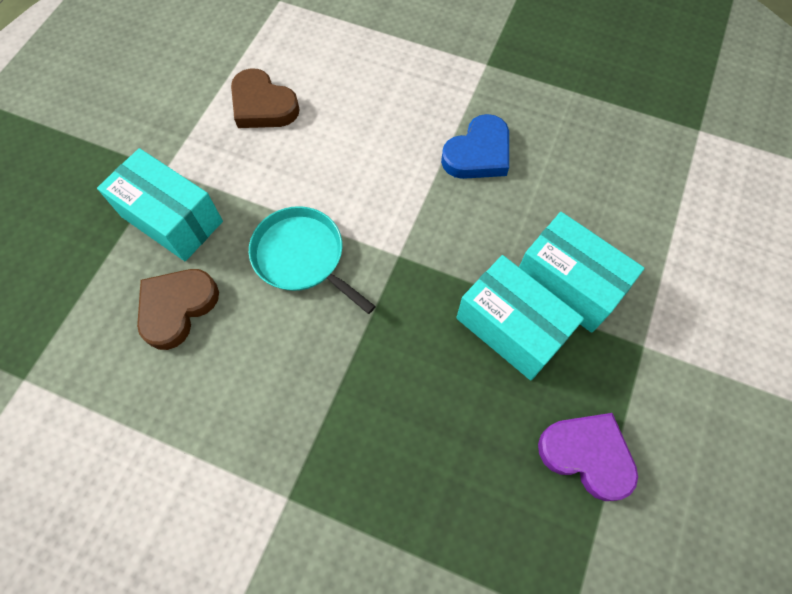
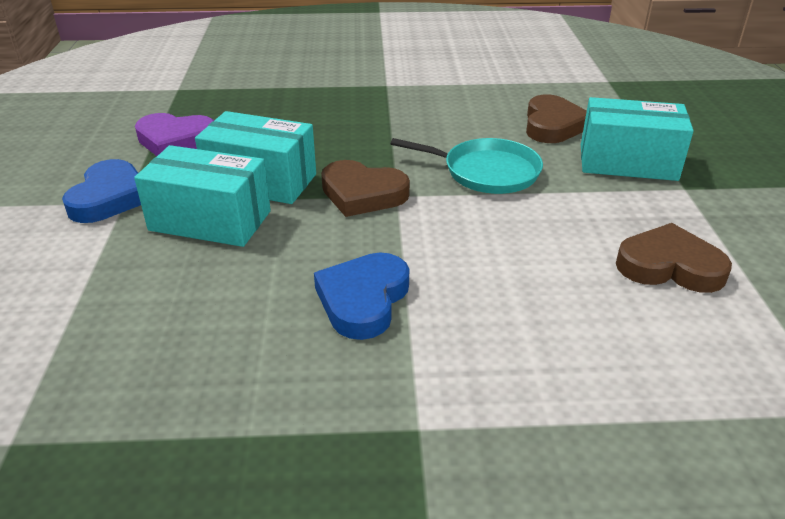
camera: 155 degrees right, 30 degrees down
(427, 269) = (362, 194): none -> brown heart
(658, 359) = (109, 197): none -> blue heart

